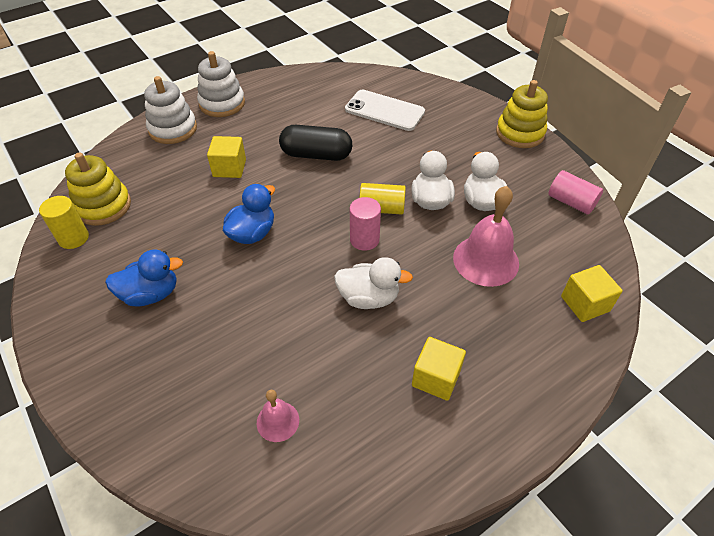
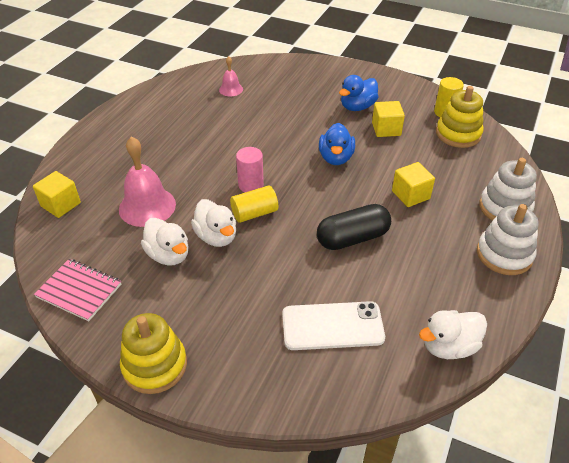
camera: 150 degrees right, 5 degrees down
(368, 298) = (221, 152): white duck -> white duck (449, 346)
(436, 378) = (155, 131): yellow cube -> yellow cube (386, 129)
(571, 202) = (79, 291): pink cylinder -> pink notebook

